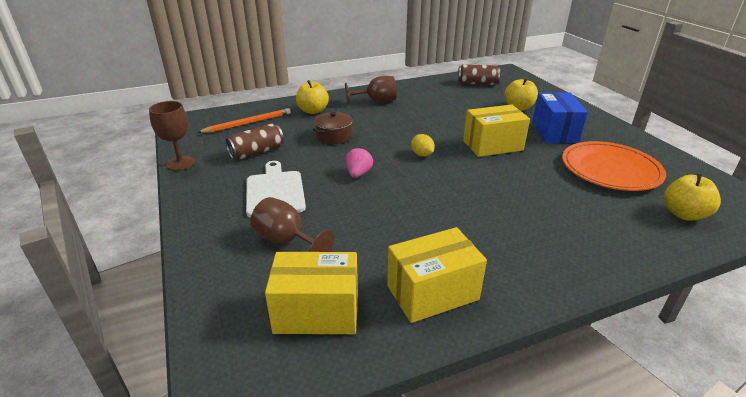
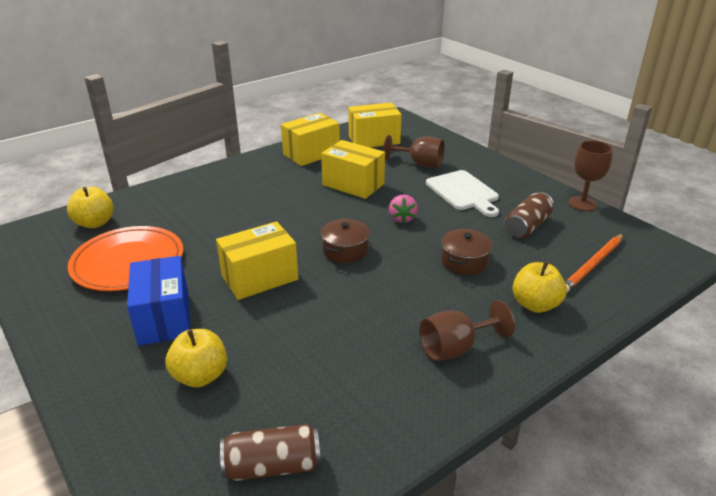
camera: 165 degrees right, 0 degrees up
(389, 221) = (353, 184): none -> yellow box
(422, 155) = (345, 250): yellow lemon -> brown pot

